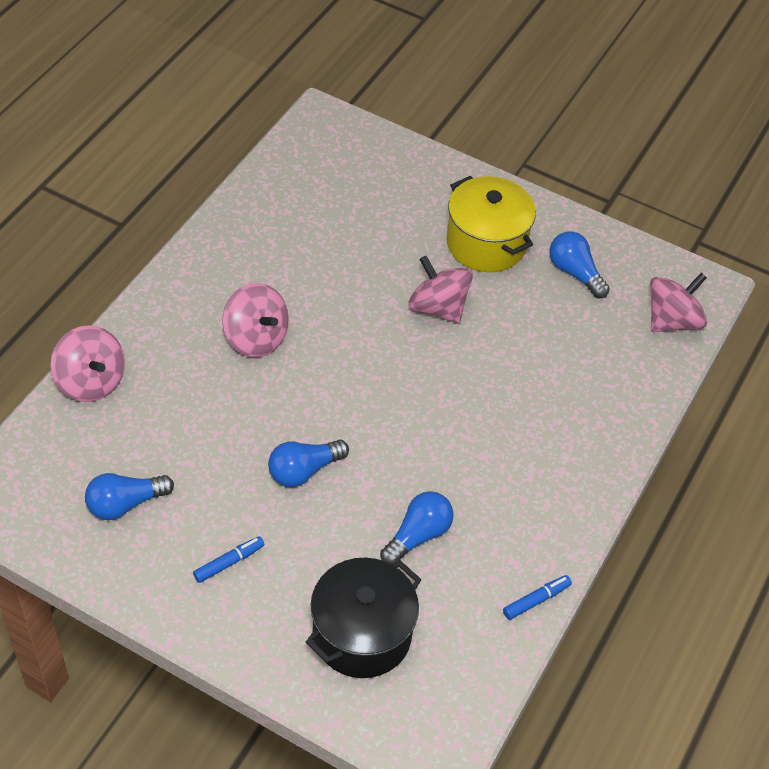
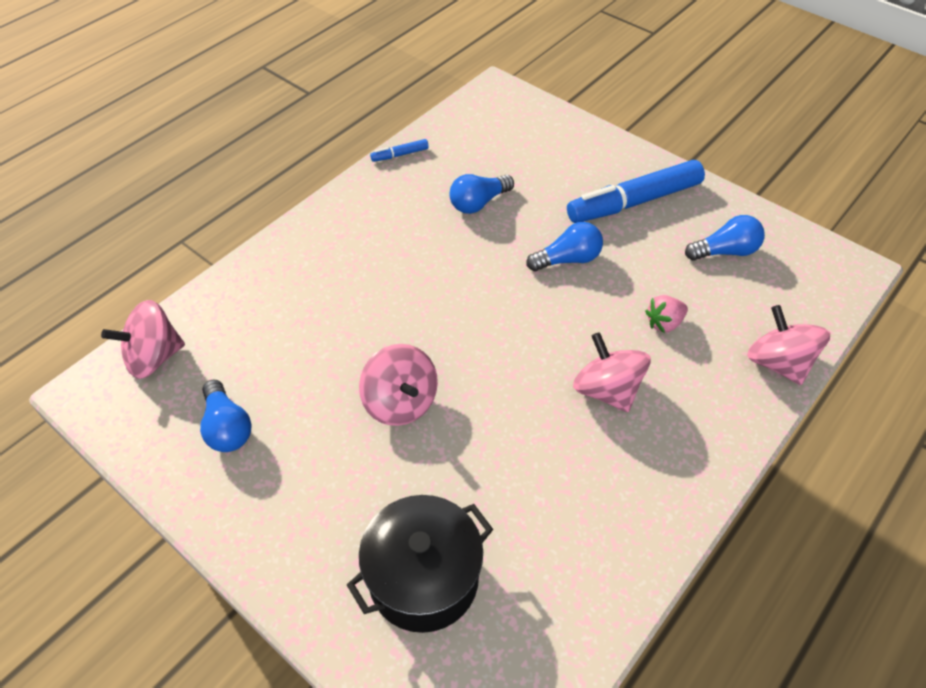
camera: 165 degrees left, 0 degrees up
(200, 409) = (664, 323): none -> pink strawberry
(228, 562) = (634, 202): blue marker -> blue marker, size x2.37
(362, 634) = (535, 150): black pot -> black pot (423, 578)
(486, 243) = (314, 481): yellow pot -> none

